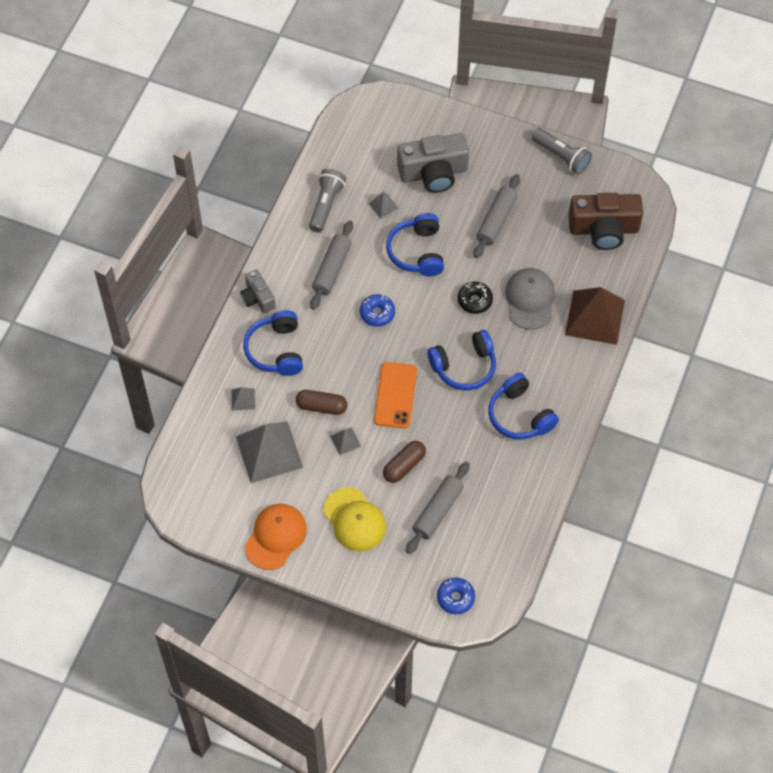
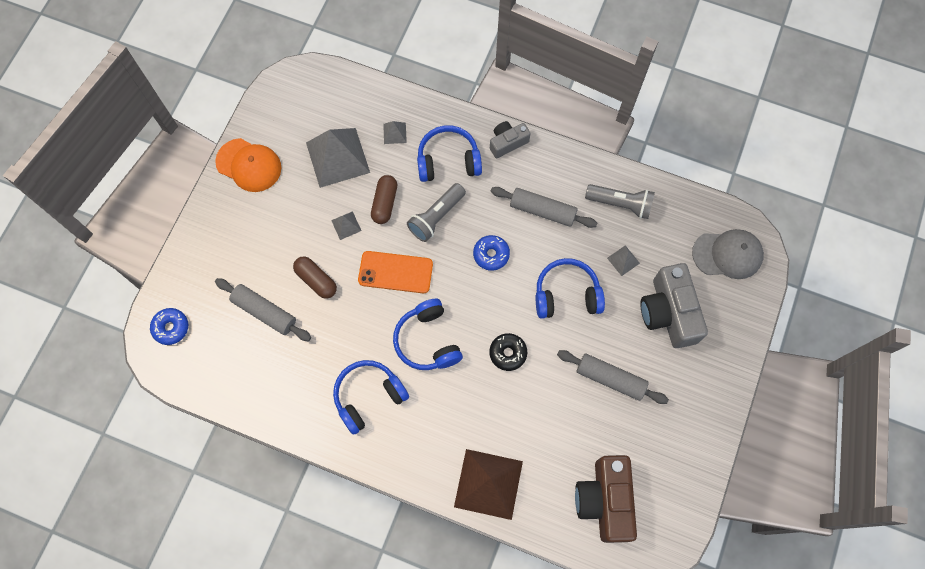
camera: 90 degrees right, 10 degrees up
(354, 520) = (261, 234): yellow cap -> none
(530, 299) = (510, 412): grey cap -> grey cap (727, 254)
(561, 156) = (702, 455): grey flashlight -> grey flashlight (436, 217)

